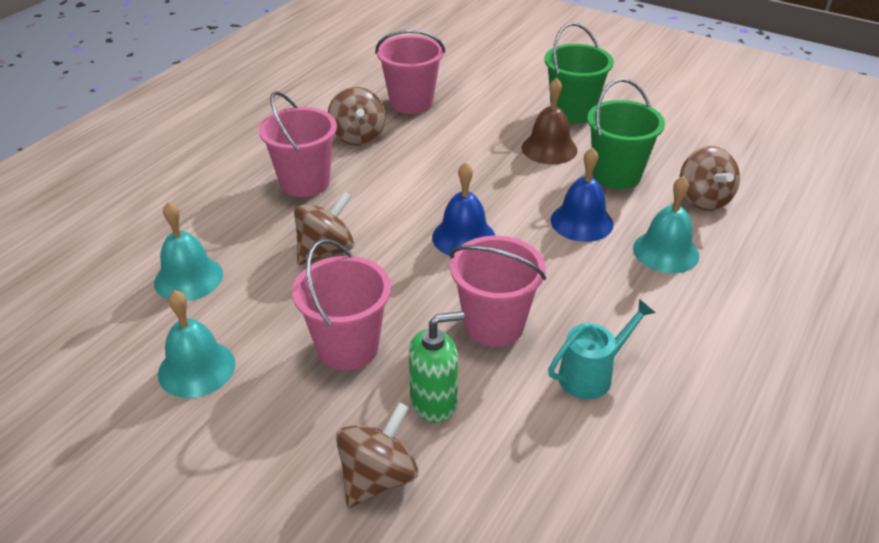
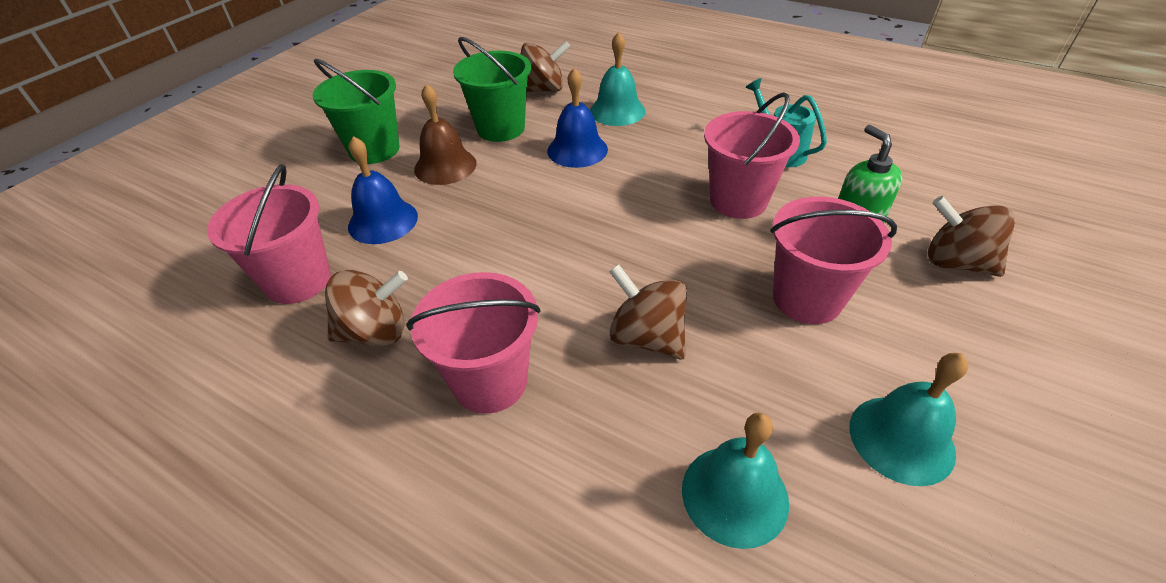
camera: 90 degrees left, 5 degrees up
(463, 237) = (608, 222): blue bell -> blue bell (383, 221)

